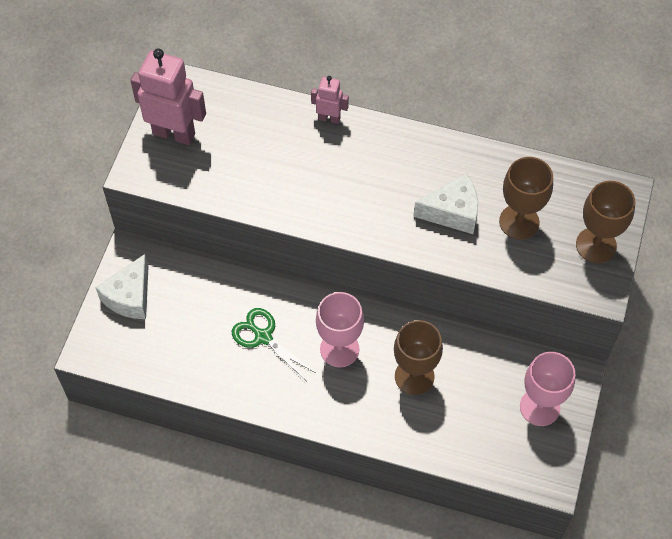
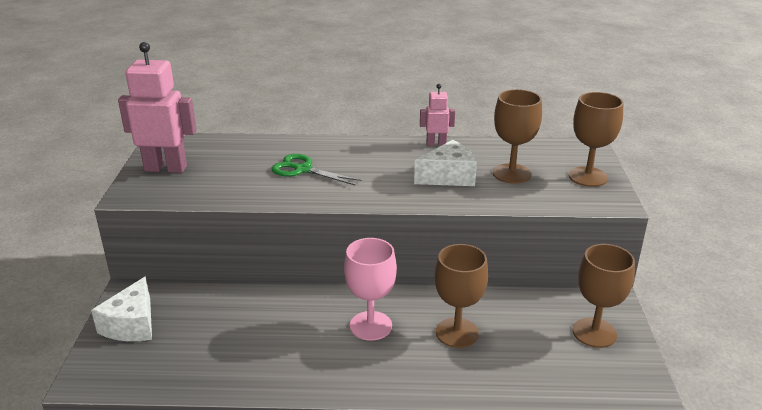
camera: 15 degrees left, 30 degrees down
(263, 337) = (286, 331): green scissors -> green scissors (303, 170)
(329, 118) = (312, 143): pink robot -> pink robot (436, 144)
(539, 407) = (594, 333): pink goblet -> brown goblet

